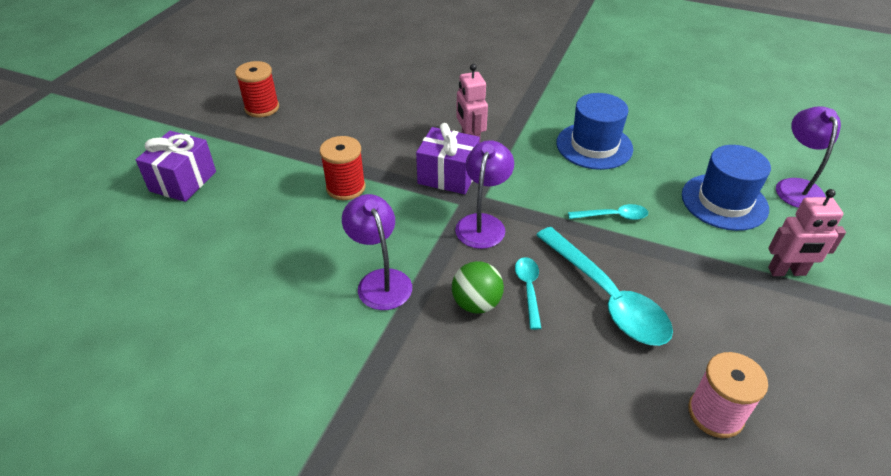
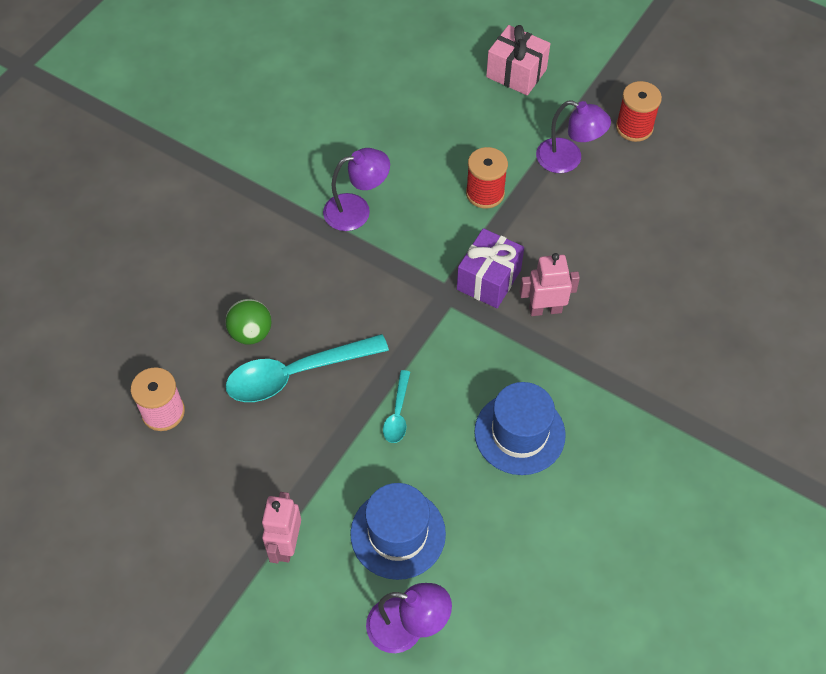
camera: 100 degrees right, 15 degrees up
(183, 181) = (516, 73): purple gift -> pink gift
(476, 303) = (314, 274): green ball -> green ball (251, 333)
(483, 223) = (411, 297): purple lamp -> purple lamp (568, 159)
(528, 289) = (320, 315): turquoise spoon -> none

